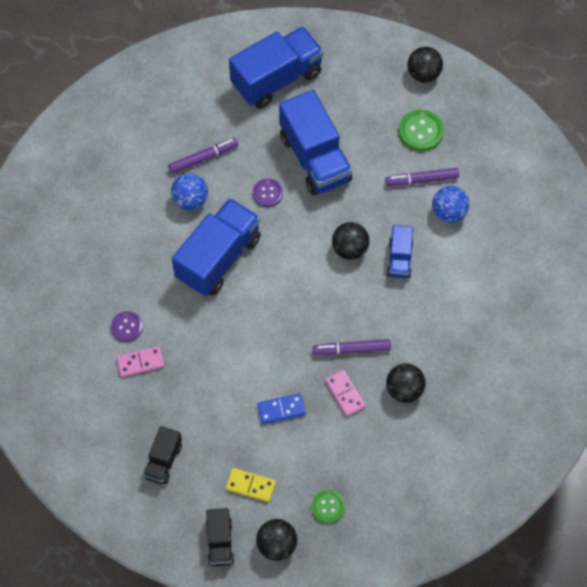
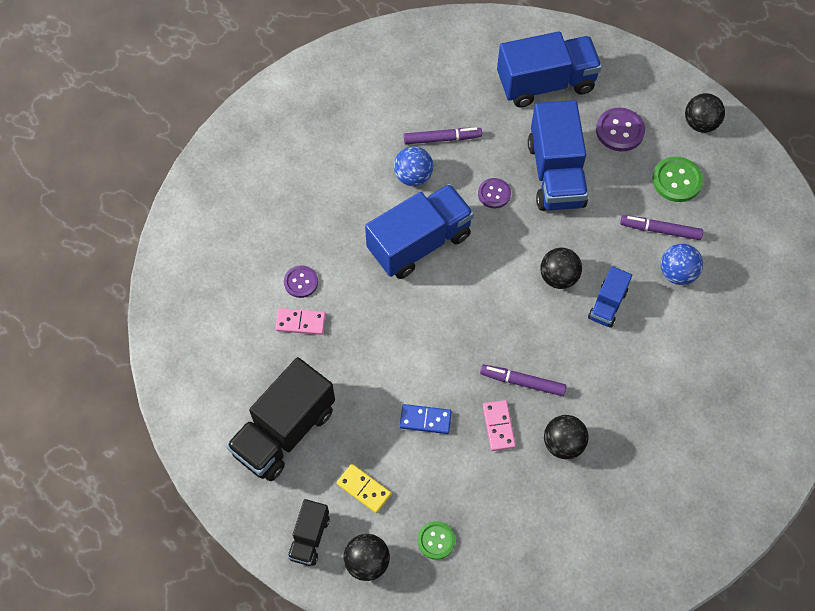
camera: 20 degrees right, 0 degrees up
(163, 461) = (284, 431): black truck -> black truck, size x1.95
(356, 102) = (620, 131): none -> purple button

